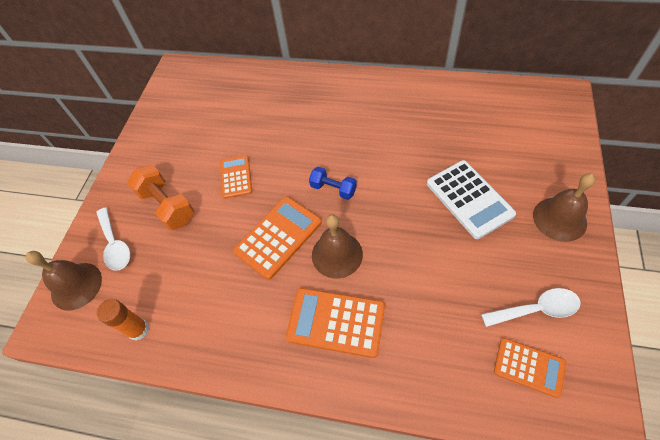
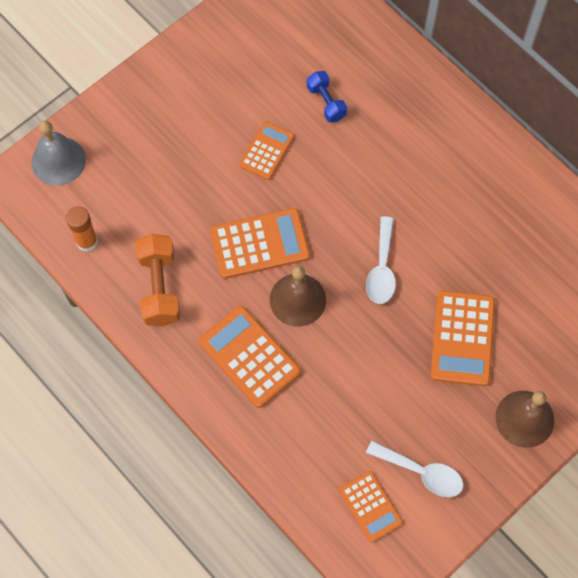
camera: 30 degrees right, 10 degrees up
(76, 286) = (58, 161): brown bell -> grey bell
(115, 245) = (113, 143): white spoon -> white spoon (382, 269)
(167, 206) = (183, 135): orange dumbbell -> orange dumbbell (159, 287)
(333, 189) = (347, 233): blue dumbbell -> blue dumbbell (326, 102)
(469, 199) = (462, 338): white calculator -> orange calculator

